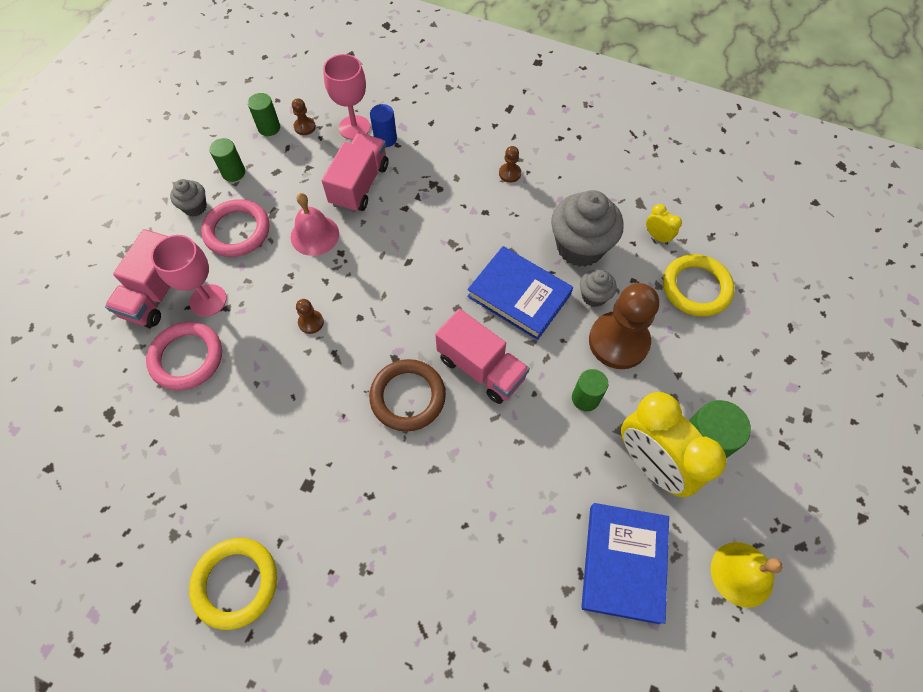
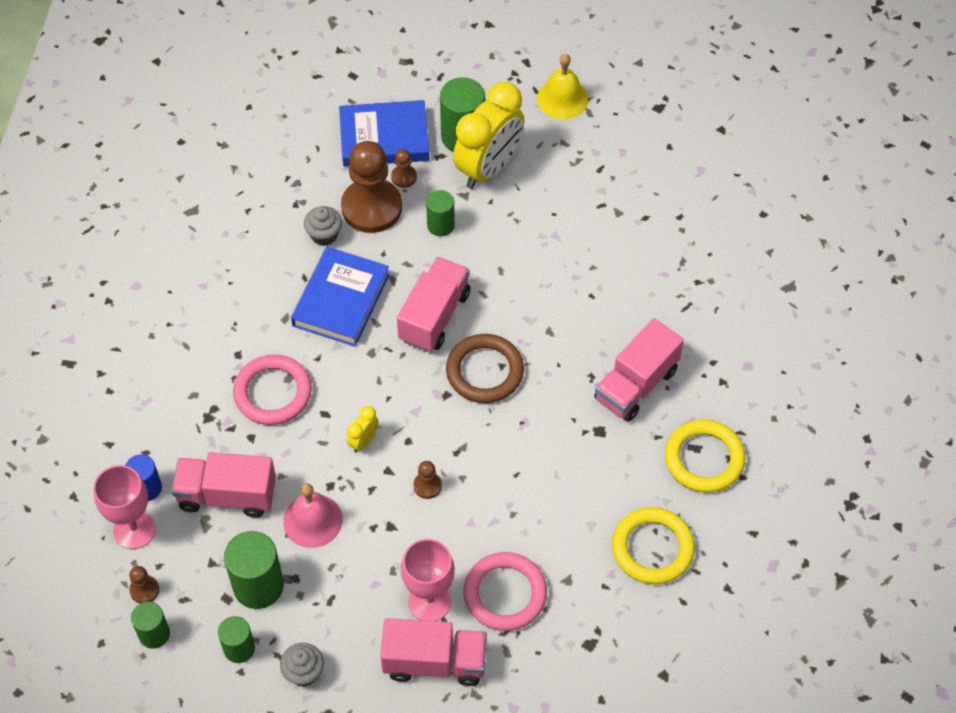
camera: 105 degrees left, 5 degrees down
(237, 231) = (327, 608): pink ring -> pink ring (273, 392)
(276, 191) = (258, 586): none -> green cylinder
(345, 539) = (636, 385): none -> pink truck
(510, 173) = (175, 341): brown pawn -> brown pawn (404, 177)
(580, 247) = (265, 256): grey cupcake -> none
(623, 563) = (582, 177): blue book -> blue book (384, 138)
(657, 237) = (234, 190): yellow clock -> yellow clock (363, 441)
(696, 288) = (291, 151): yellow ring -> yellow ring (652, 548)

